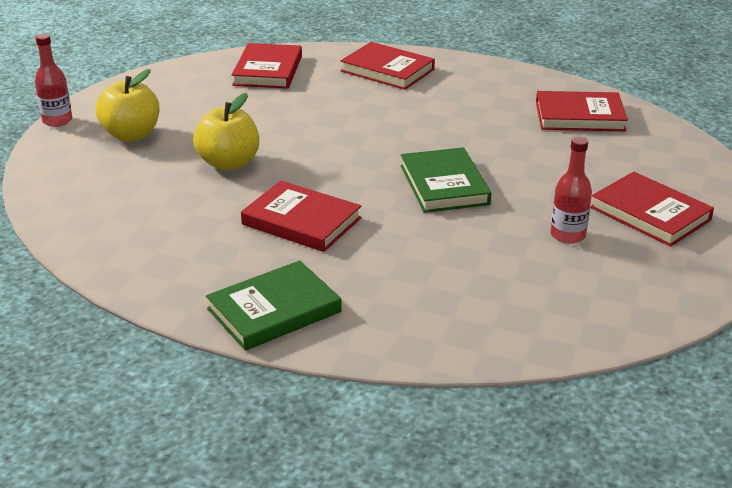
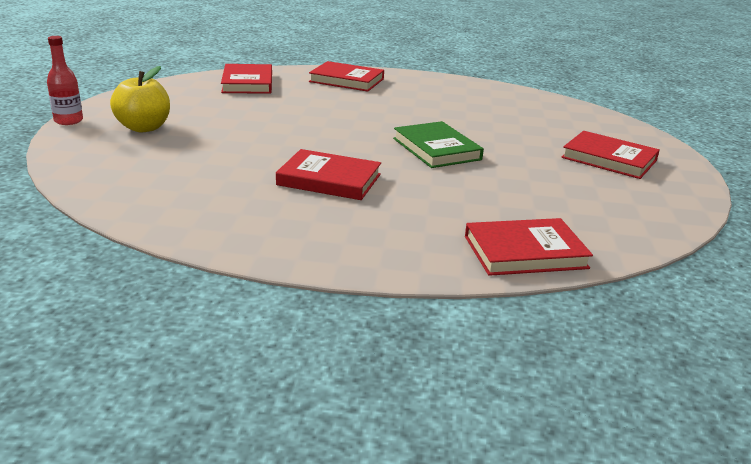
camera: 15 degrees left, 5 degrees down
(229, 163) = (243, 143): yellow apple -> none
(274, 310) = (339, 247): green book -> none
(568, 235) = (557, 176): red bottle -> none
(579, 116) = (513, 103): red book -> red book (525, 252)

